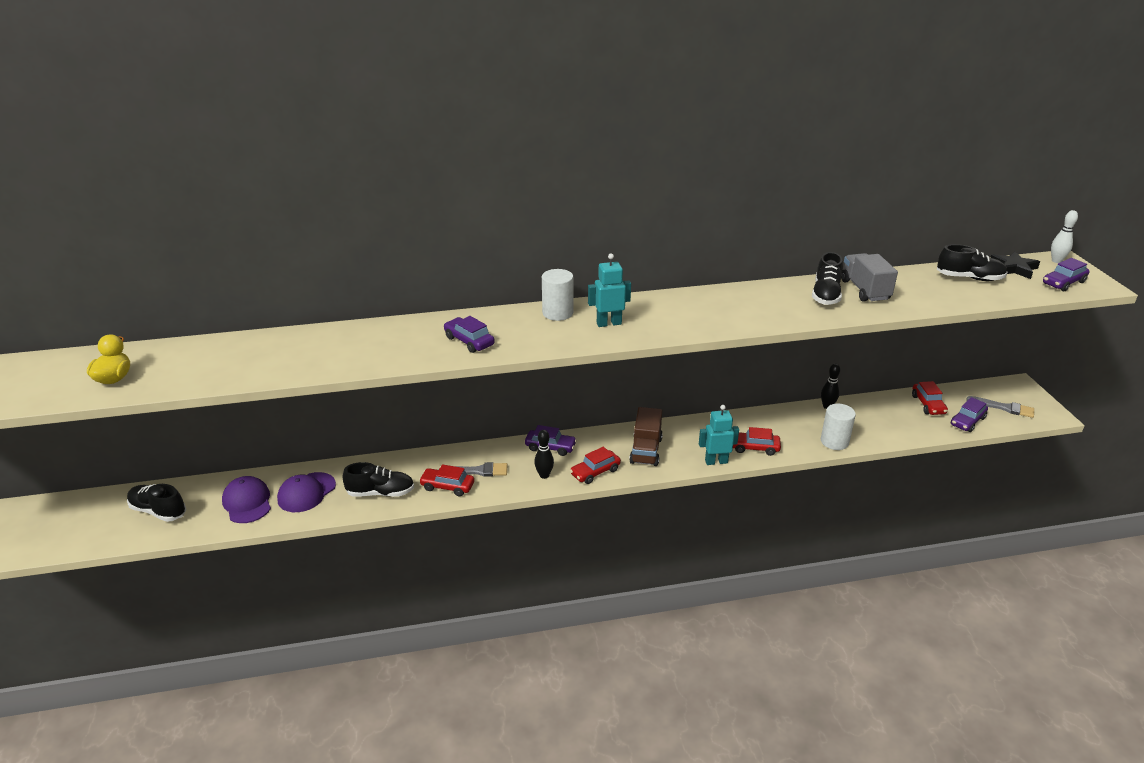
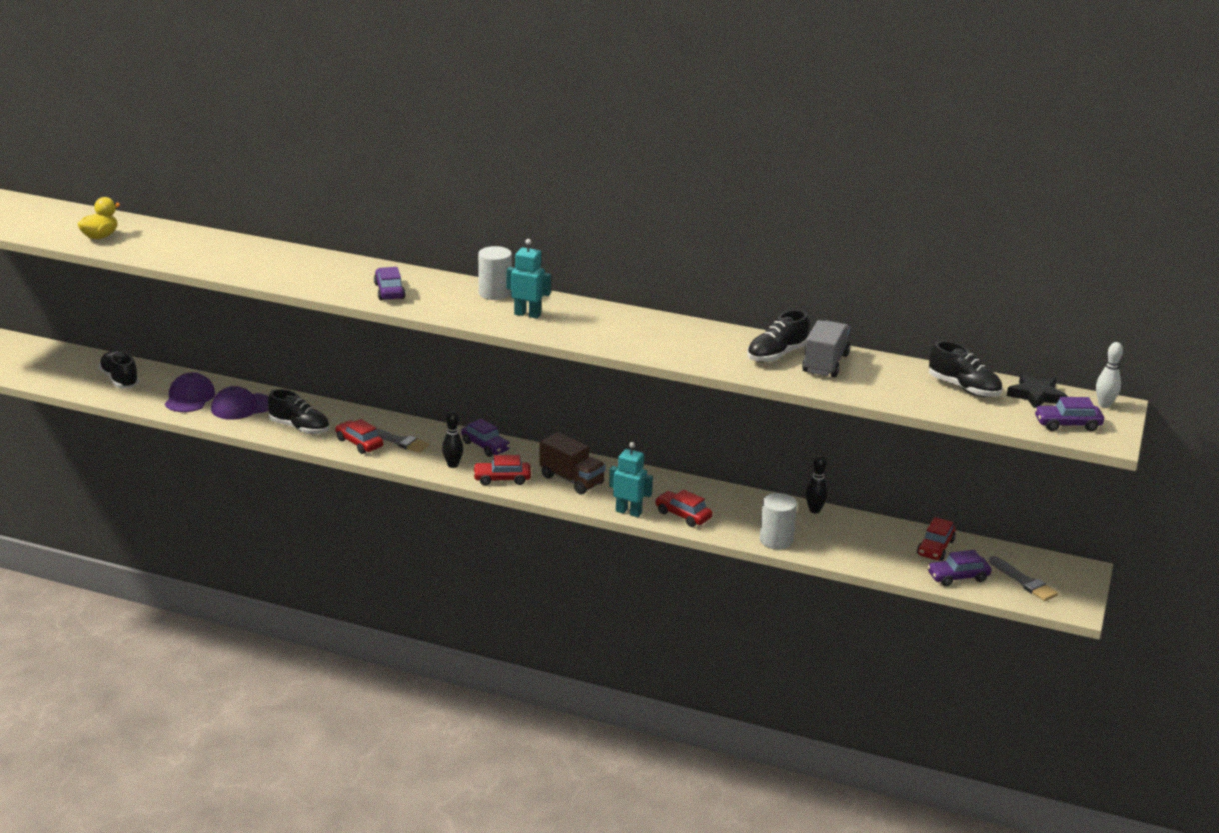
camera: 30 degrees right, 5 degrees down
(646, 451) = (572, 480): brown truck -> brown truck turned 90 degrees counterclockwise

